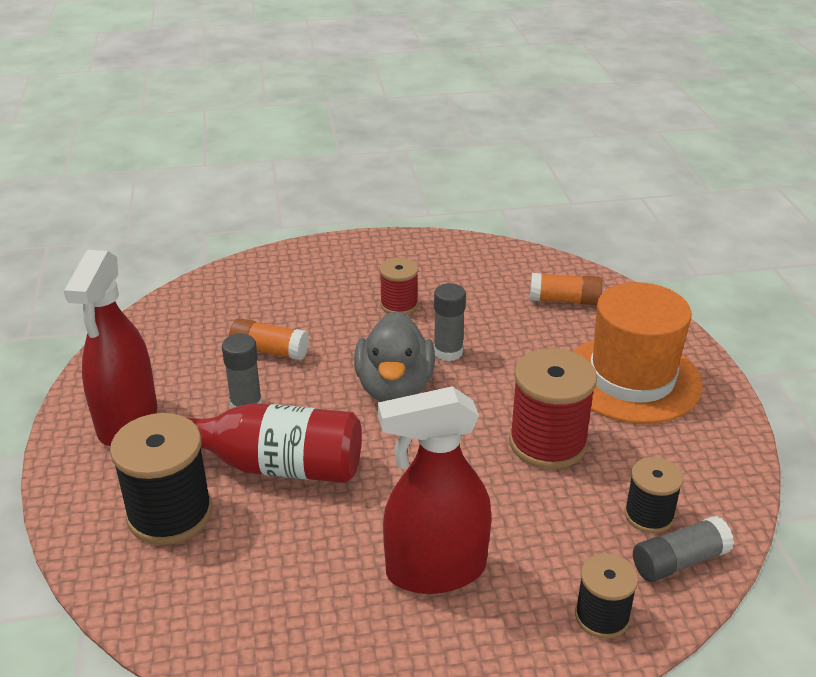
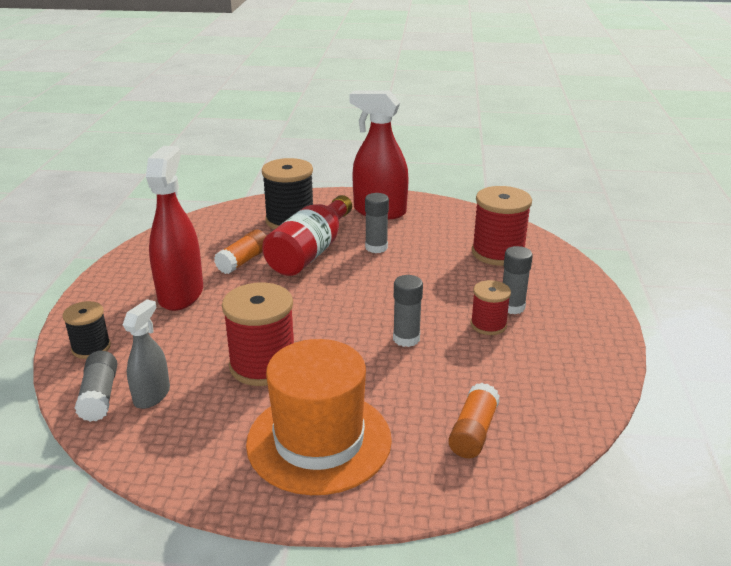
camera: 105 degrees right, 5 degrees down
(239, 309) = (498, 253): none -> red spool
(269, 351) = (437, 260): orange glue stick -> orange glue stick (243, 261)
(359, 293) = (512, 307): none -> grey glue stick
(394, 388) = (368, 306): grey duck -> none
(649, 515) = (152, 395): black spool -> grey spray bottle

